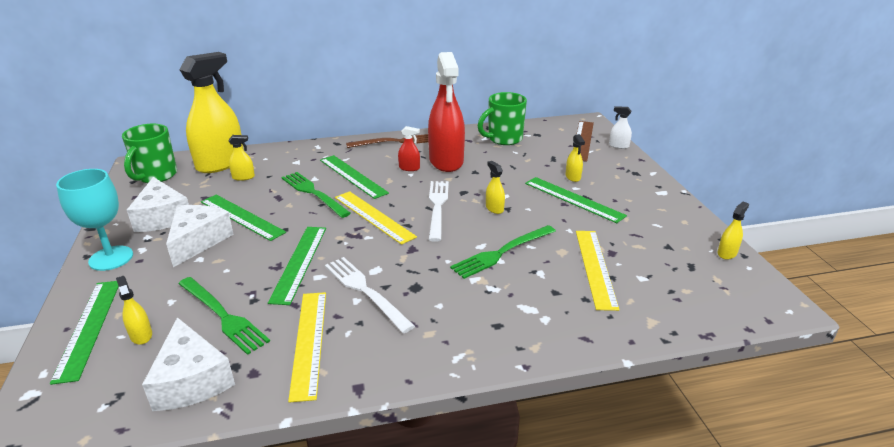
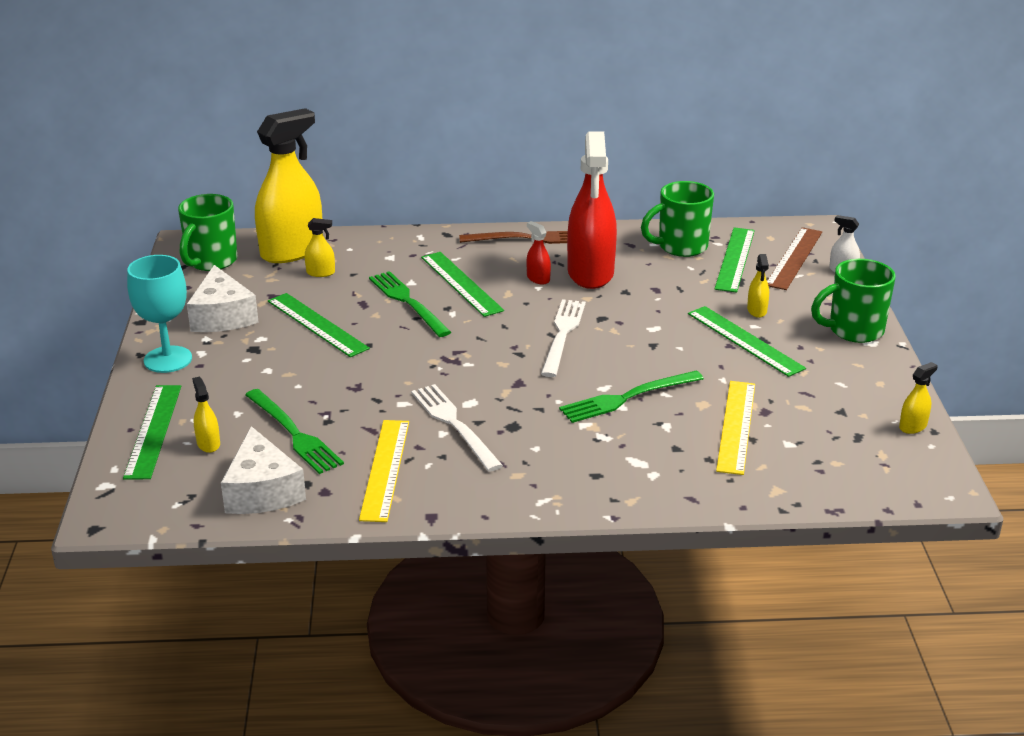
camera: 10 degrees right, 0 degrees up
(198, 241) = (265, 349): white cheese -> none
(299, 263) = (382, 386): green ruler -> green ruler (735, 259)
(373, 216) = (479, 339): yellow ruler -> none
(409, 168) = (538, 279): red spray bottle -> red spray bottle turned 150 degrees counterclockwise
(494, 208) = (635, 343): yellow spray bottle -> none
(646, 185) = (854, 330): none -> green mug

